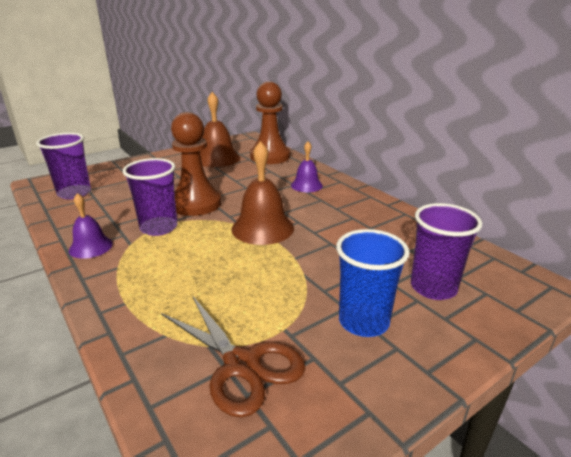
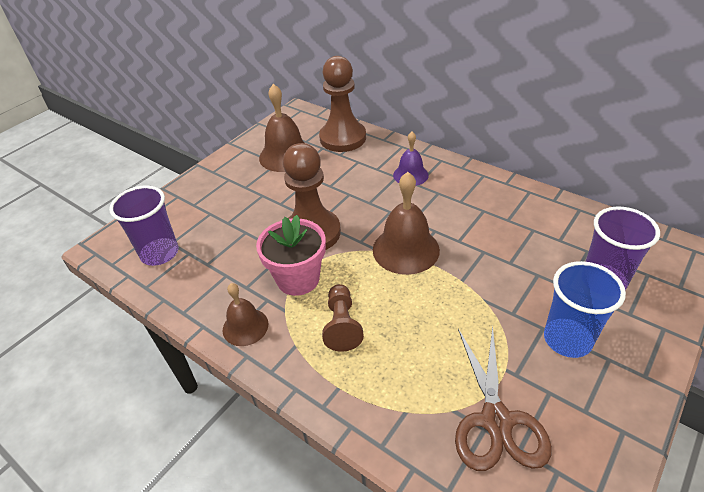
camera: 15 degrees left, 15 degrees up
(91, 247) = (245, 327): purple bell -> brown bell
(159, 228) = (298, 279): purple cup -> pink flower pot
(166, 263) = (342, 325): none -> brown pawn
(242, 365) = (496, 421): brown scissors -> brown scissors turned 60 degrees clockwise

